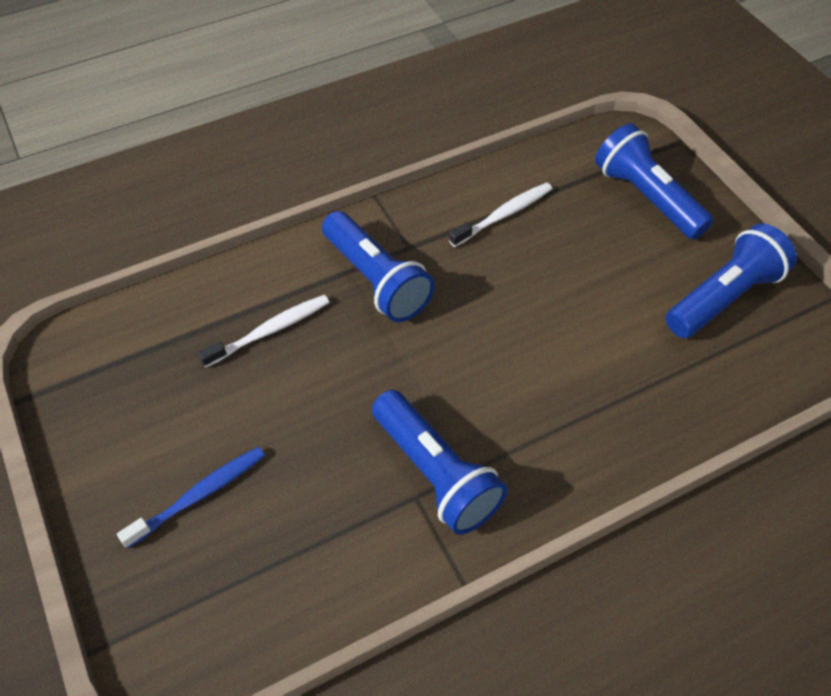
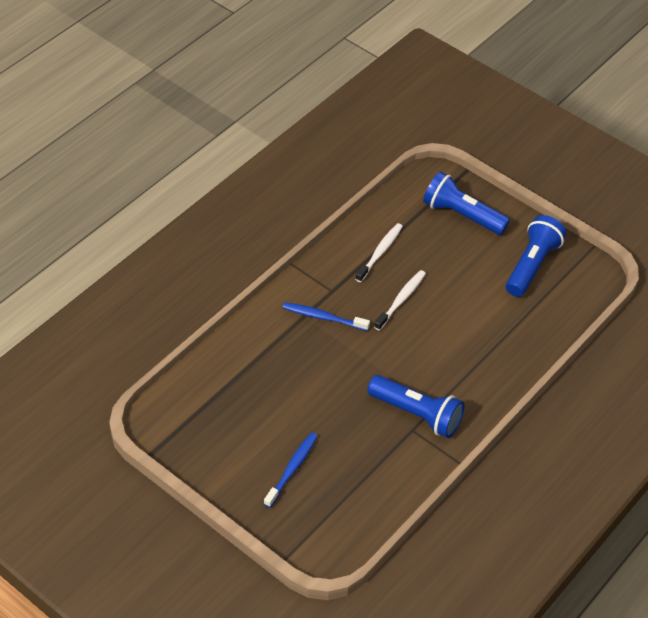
camera: 25 degrees left, 5 degrees down
(270, 331) = (276, 368): white toothbrush -> white toothbrush (401, 300)
(376, 280) = (323, 317): blue flashlight -> blue toothbrush

